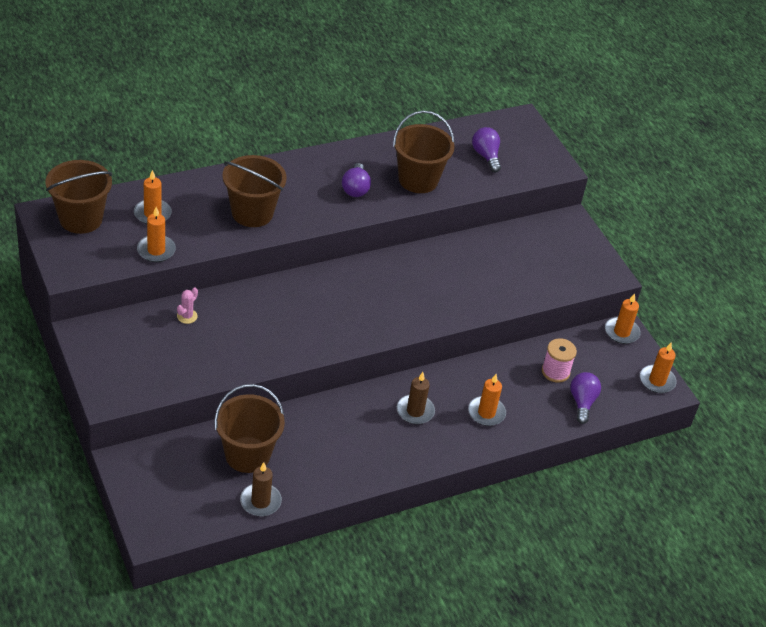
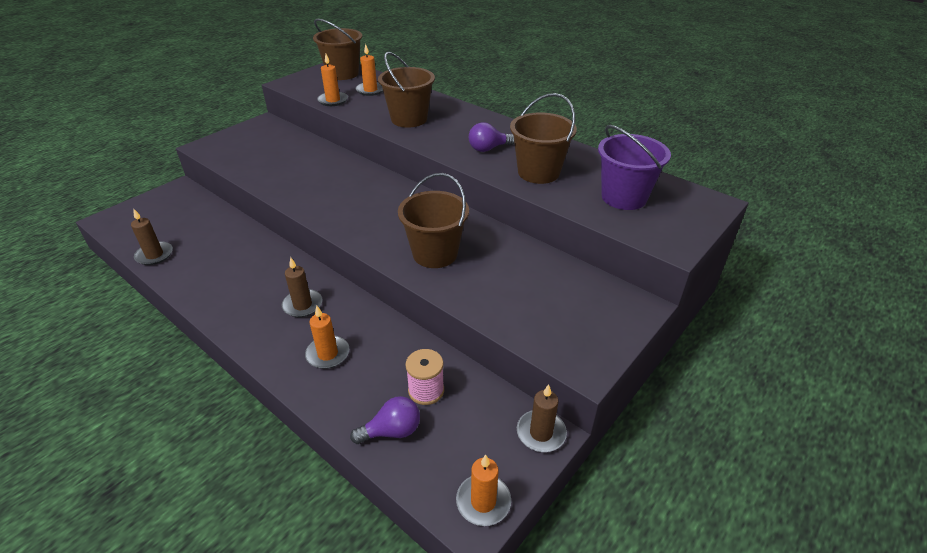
camera: 70 degrees right, 5 degrees down
(187, 316) = (306, 149): pink cactus -> none
(247, 454) = (205, 234): brown bucket -> brown bucket (435, 254)
(486, 156) = (623, 197): purple light bulb -> purple bucket
(621, 332) = (541, 433): orange candle -> brown candle

